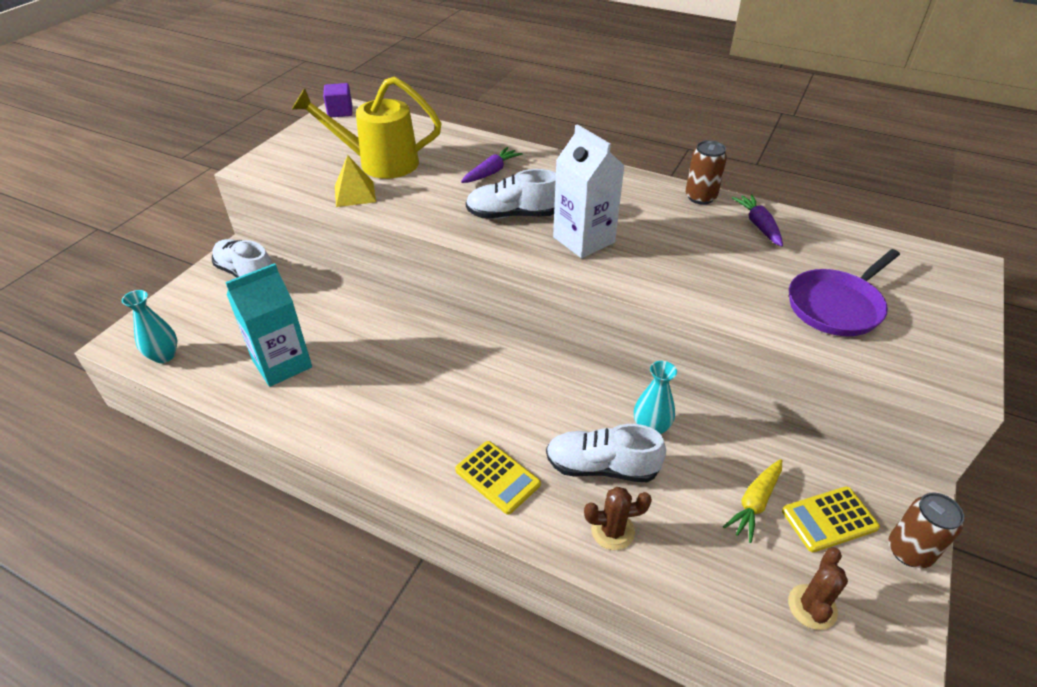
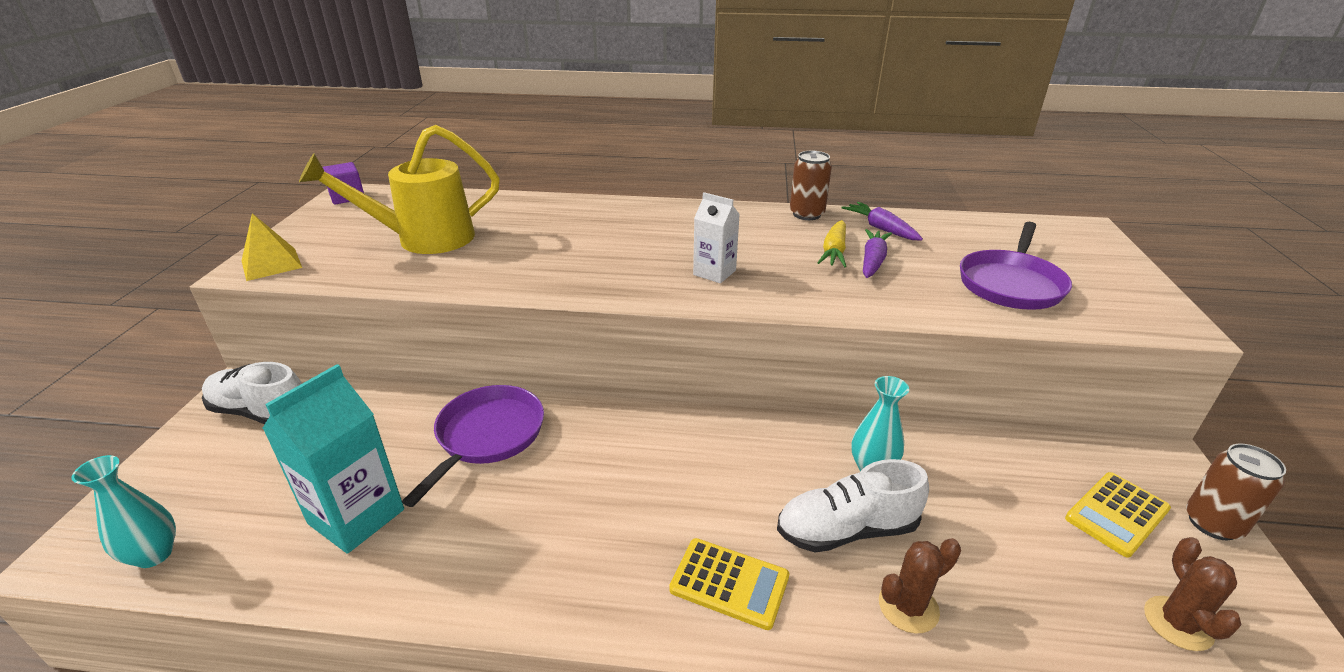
camera: 20 degrees left, 10 degrees down
(355, 194) = (406, 275): yellow pyramid -> yellow pyramid (271, 264)
(383, 329) = (487, 436): none -> purple pan
(491, 172) = (568, 227): purple carrot -> purple carrot (872, 261)
(513, 215) = (618, 263): white shoe -> none
(583, 240) = (714, 272): white carton -> white carton, size x0.60
(754, 503) = (1034, 520): yellow carrot -> yellow carrot (834, 252)

